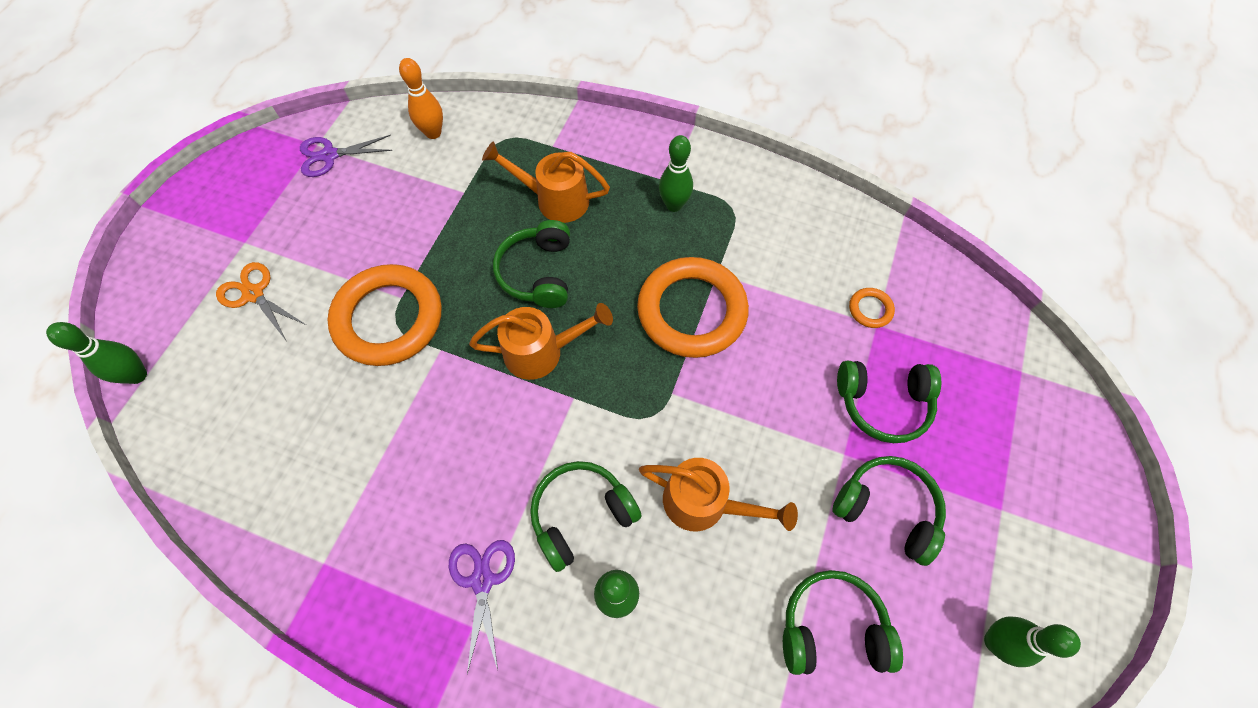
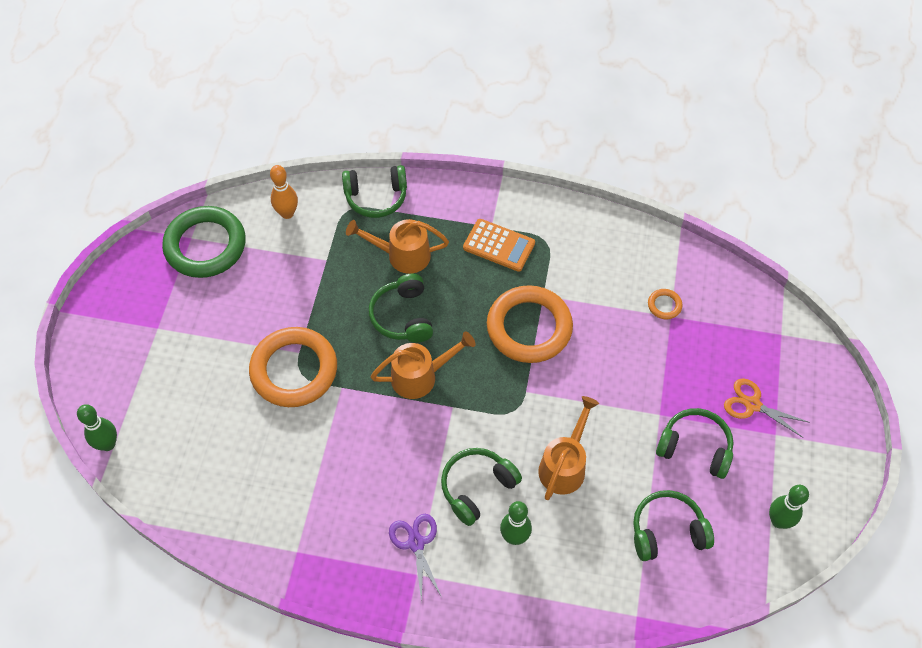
camera: 10 degrees left, 5 degrees down
(253, 294) = (179, 368): orange scissors -> orange scissors (752, 405)
(330, 155) = (205, 245): purple scissors -> green ring
(674, 205) = (499, 245): green bowling pin -> orange calculator
(705, 503) = (565, 465): orange watering can -> orange watering can turned 75 degrees counterclockwise
(883, 403) = (683, 374): green headphones -> green headphones (376, 197)

